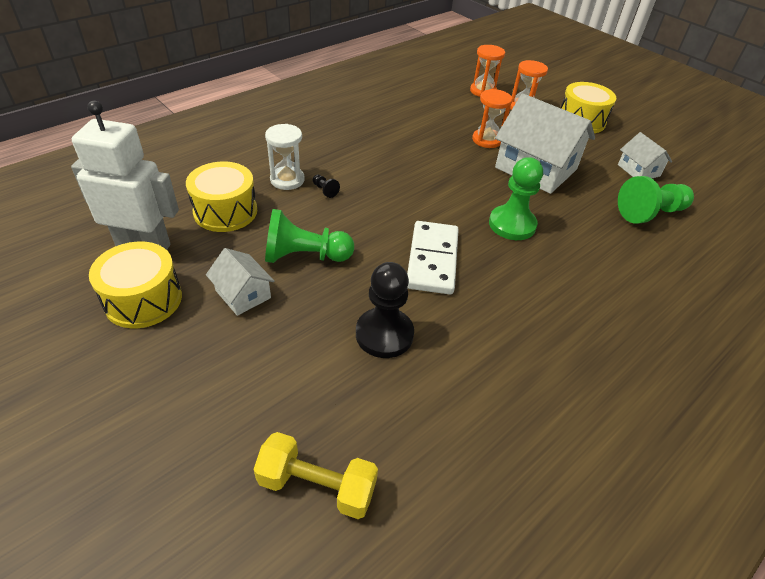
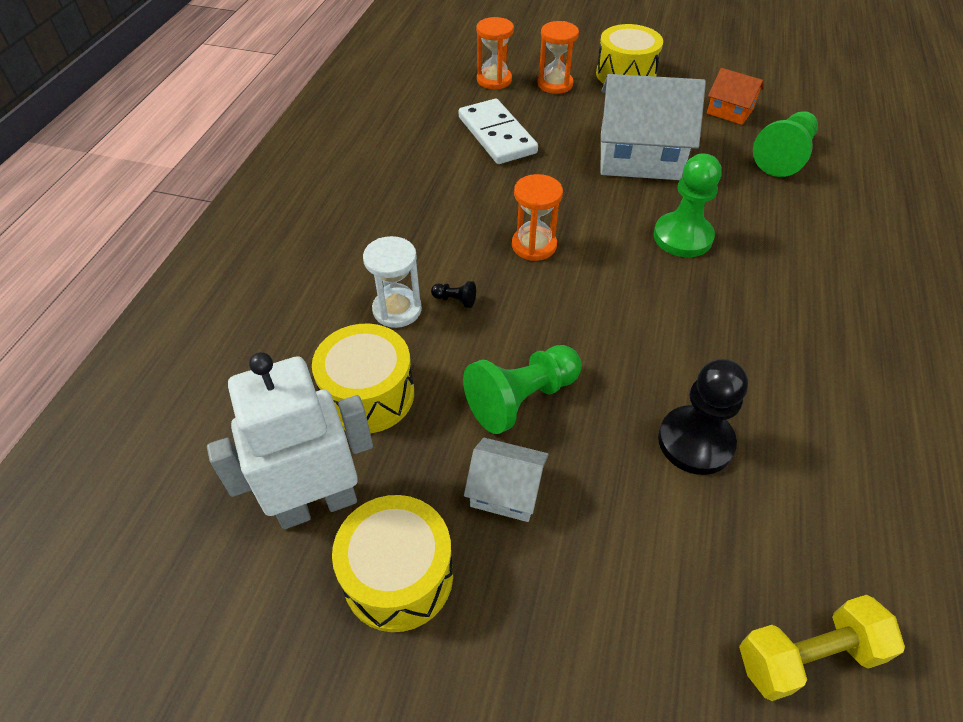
camera: 30 degrees left, 5 degrees up
(432, 260) = (652, 324): white domino -> white domino (497, 135)
(487, 140) = (559, 143): orange hourglass -> orange hourglass (534, 245)
(638, 170) = (730, 111): white house -> orange house

